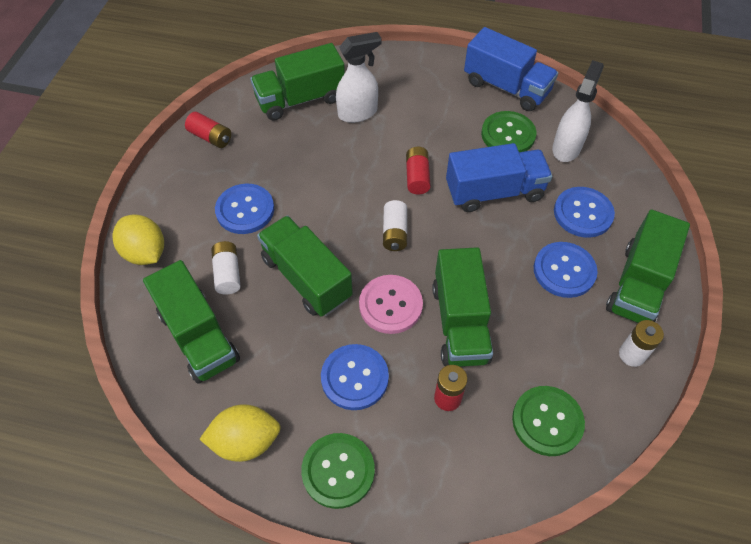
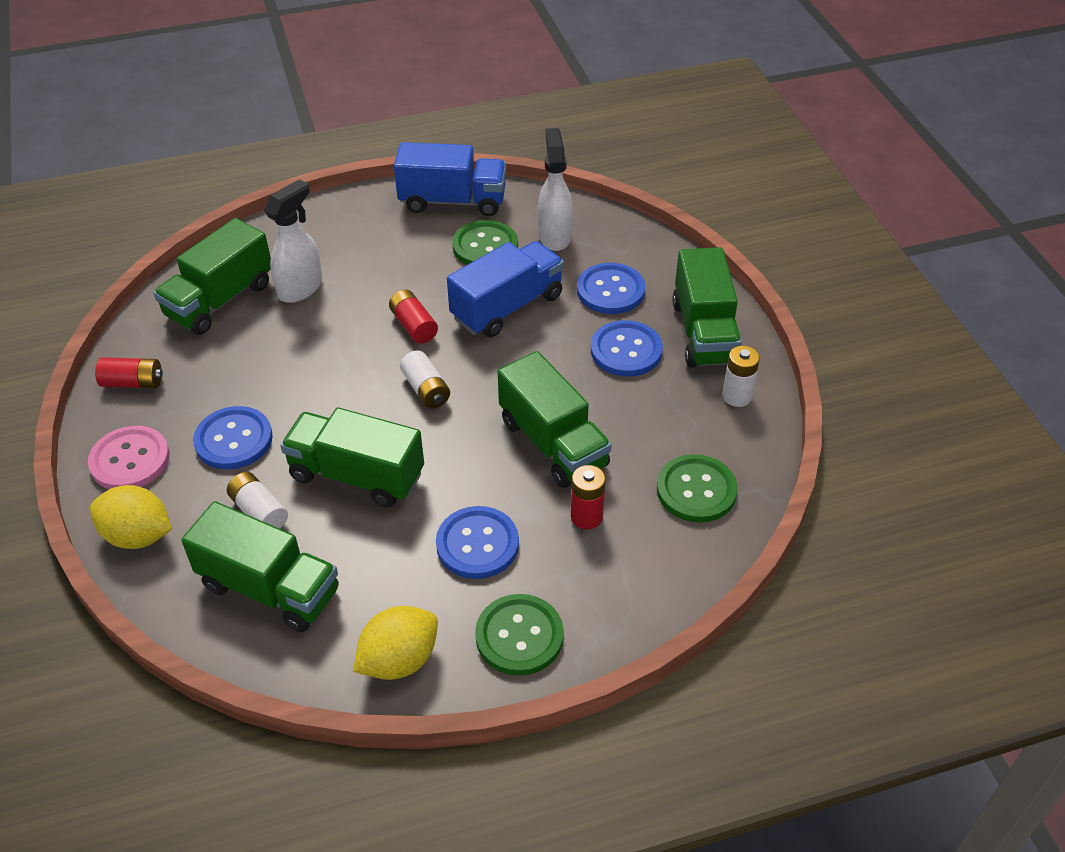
camera: 30 degrees left, 10 degrees down
(390, 305) = (469, 460): pink button -> pink button (130, 460)

